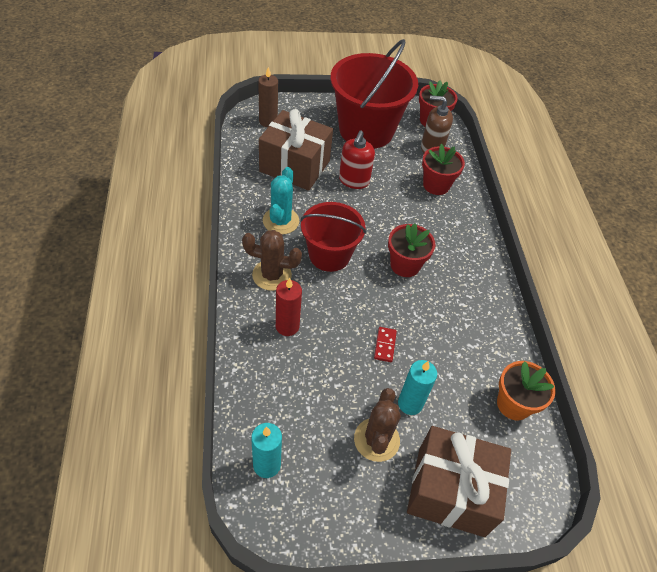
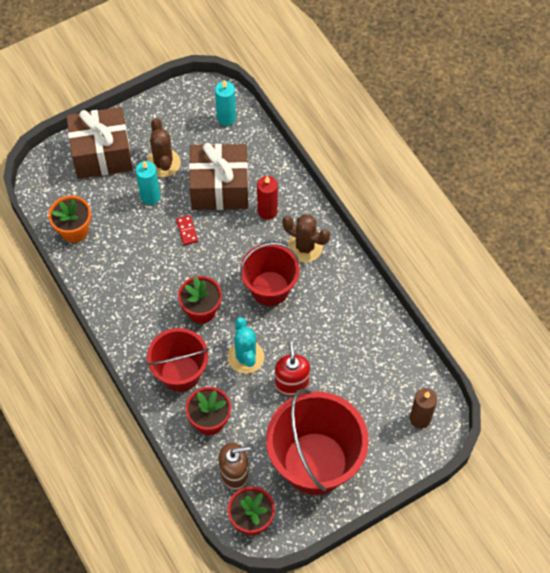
camera: 160 degrees right, 10 degrees up
(272, 275) = (305, 247): brown cactus -> brown cactus turned 45 degrees clockwise
(281, 221) = (330, 302): turquoise cactus -> turquoise cactus (246, 357)
(295, 166) = (357, 372): brown gift -> brown gift (220, 188)
(447, 226) = (180, 373): none -> red bucket

